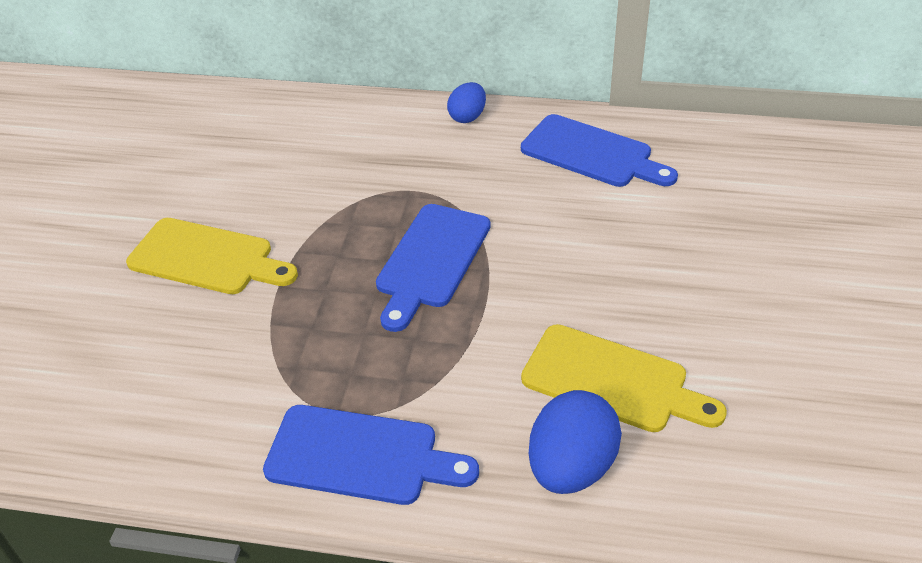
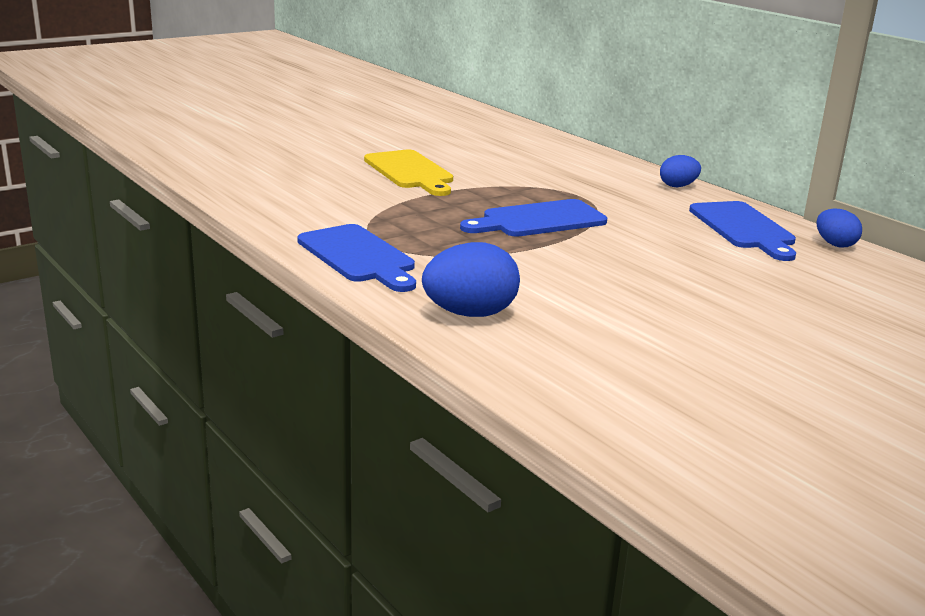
camera: 40 degrees right, 20 degrees down
(612, 381) = (565, 302): yellow cutting board -> none
(675, 132) = (835, 244): none -> blue egg

